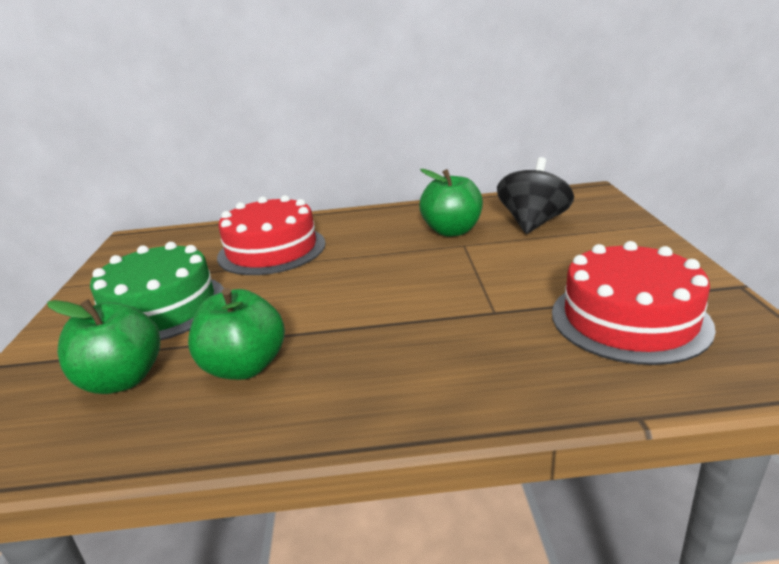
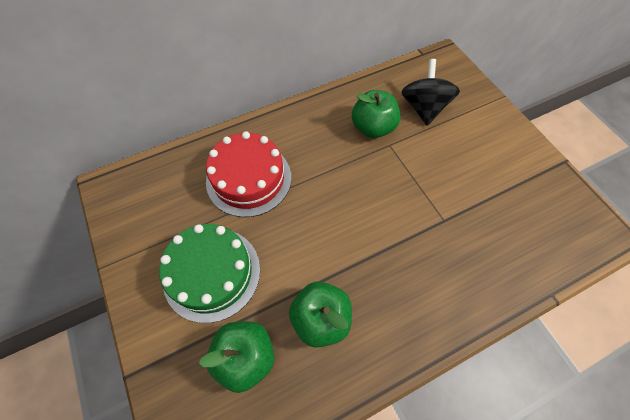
camera: 25 degrees left, 35 degrees up
(629, 319) = (520, 209): red cake -> none

